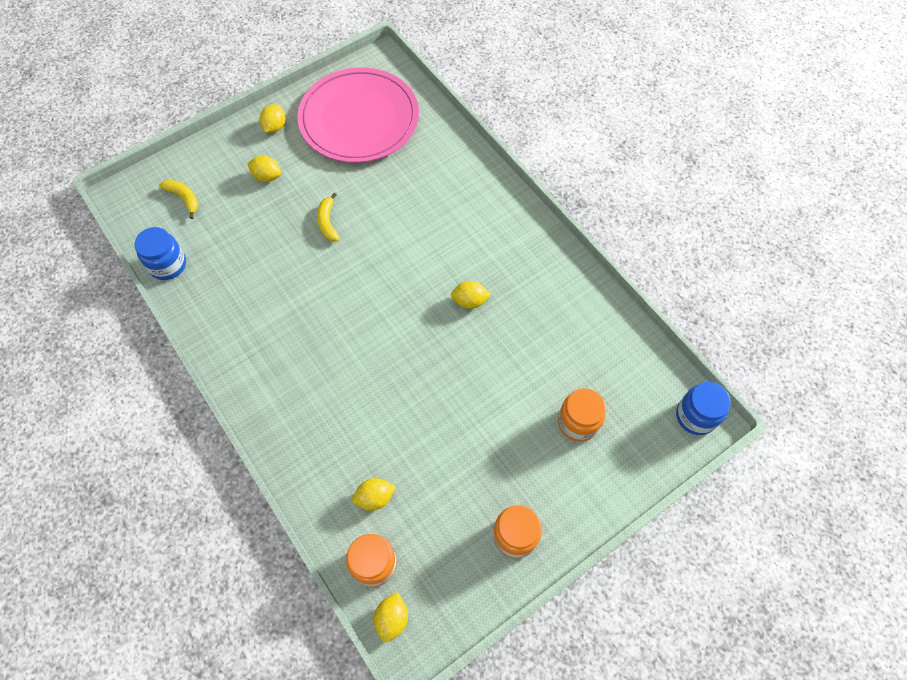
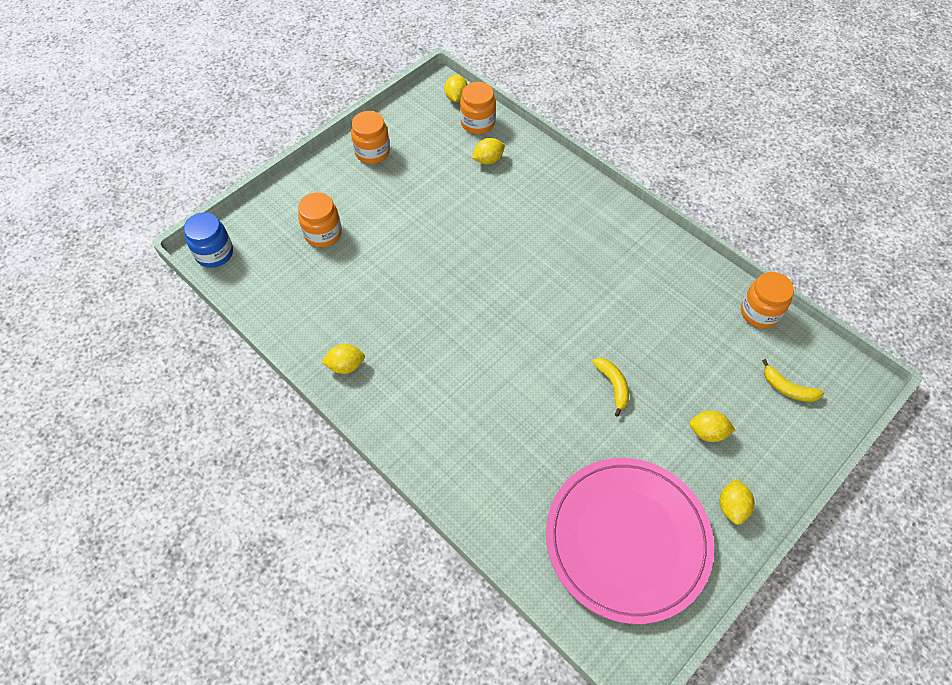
camera: 170 degrees right, 5 degrees down
(168, 265) = (759, 312): blue jar -> orange jar
(470, 301) = (437, 323): yellow lemon -> yellow lemon (345, 366)

